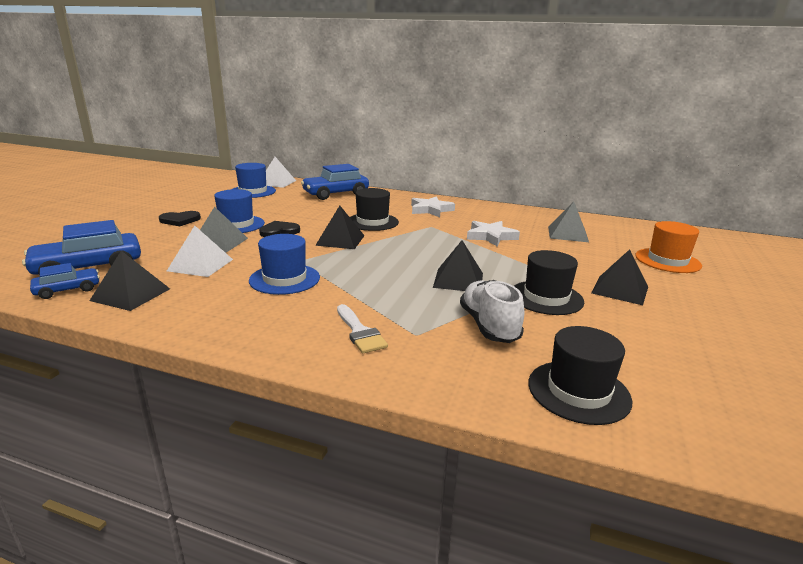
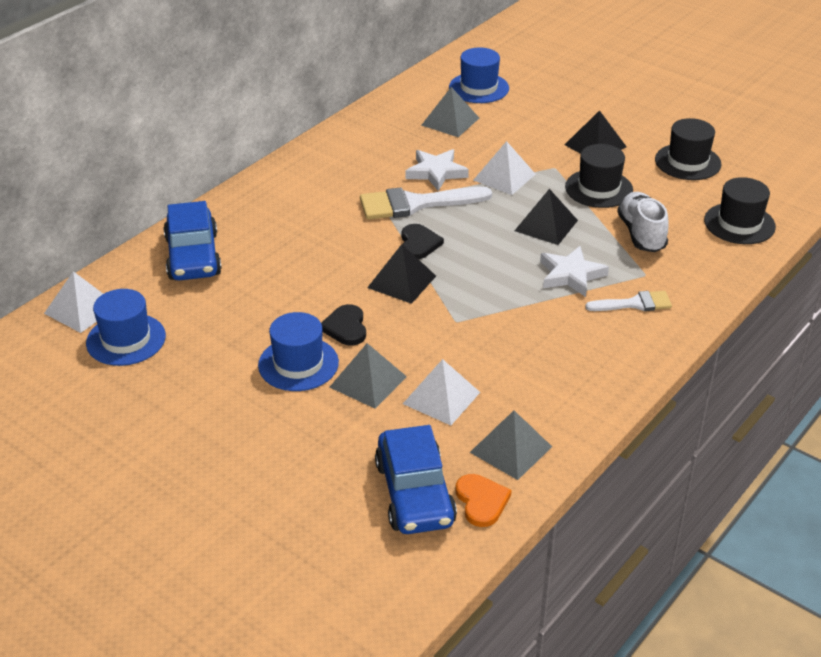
camera: 70 degrees left, 15 degrees up
(68, 290) = (481, 501): blue car -> orange heart
(131, 294) = (510, 449): black pyramid -> grey pyramid
(180, 220) = (250, 419): black heart -> black heart (419, 244)
(284, 279) = (506, 336): blue hat -> blue hat (479, 88)
(372, 222) = (344, 245): black hat -> black hat (687, 162)
(430, 210) = (318, 189): white star -> white star (571, 275)
(441, 234) = (415, 204): none -> white brush
(489, 326) = (641, 234): white shoe -> white shoe turned 75 degrees clockwise
(514, 258) = (504, 177): none -> white pyramid
(667, 260) = (543, 95): orange hat -> none

